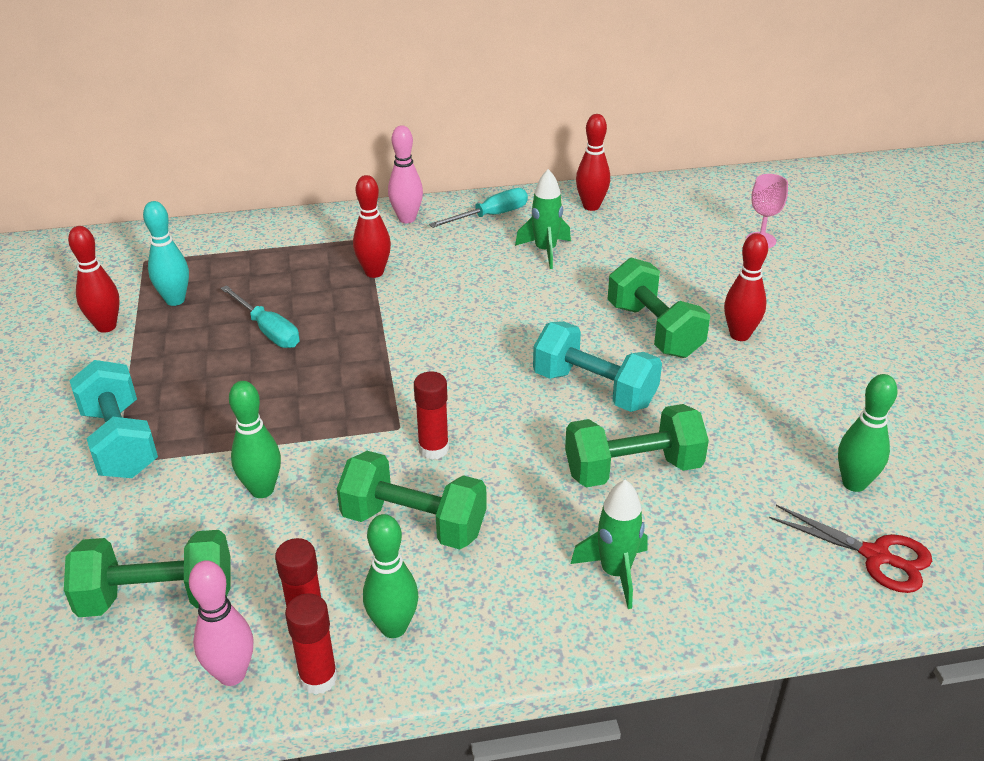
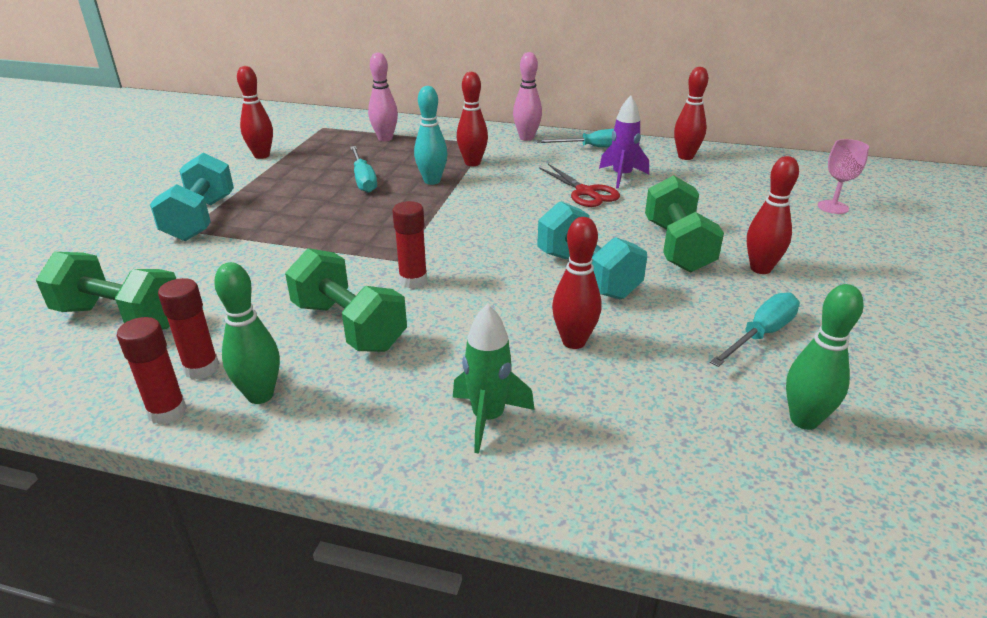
camera: 25 degrees right, 5 degrees down
(175, 300) = (320, 151): turquoise bowling pin -> turquoise bowling pin (432, 181)
(232, 674) = (112, 386): pink bowling pin -> pink bowling pin (385, 138)
(262, 490) = (261, 272): green bowling pin -> none
(545, 251) = (621, 176): green rocket -> purple rocket
(633, 469) = (573, 342): green dumbbell -> red bowling pin
(779, 409) = (761, 334): none -> turquoise screwdriver
(876, 556) = (785, 496): red scissors -> red scissors (585, 192)

